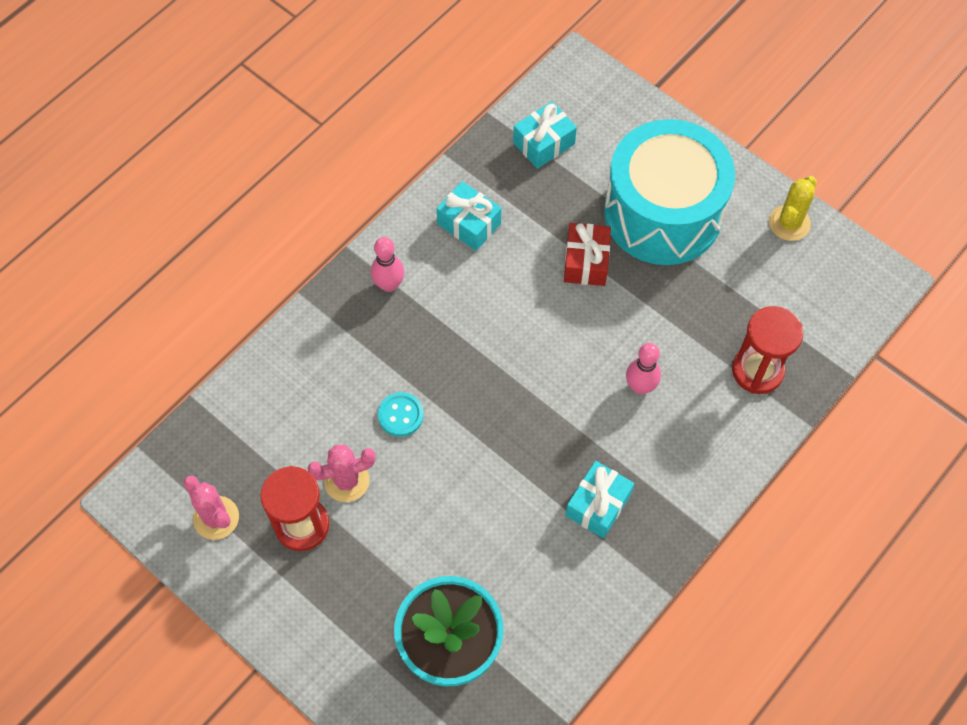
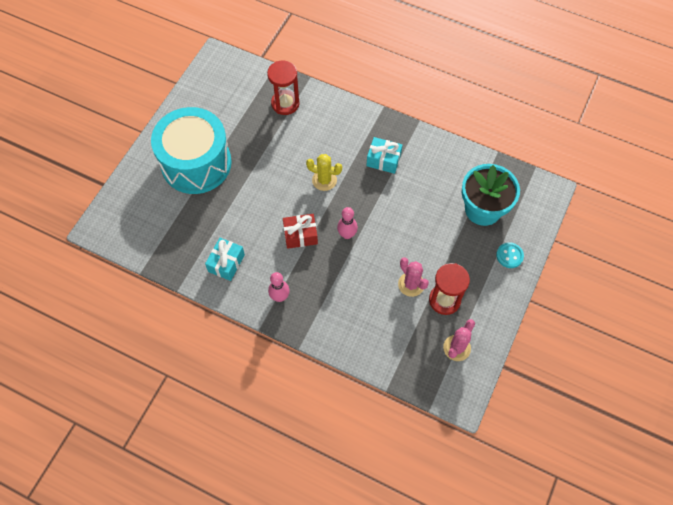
camera: 105 degrees left, 0 degrees up
(400, 415) = (363, 267): turquoise button -> turquoise button (509, 255)
(543, 143) = (158, 235): turquoise gift -> none
(586, 262) = (238, 195): red gift -> red gift (300, 235)
(640, 386) = (310, 154): pink bowling pin -> pink bowling pin (347, 234)
(789, 223) = (189, 102): yellow cactus -> yellow cactus (324, 180)

